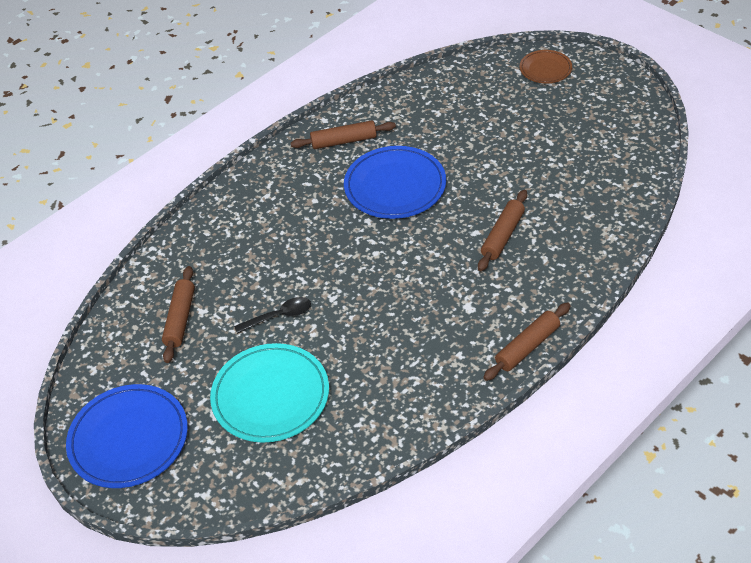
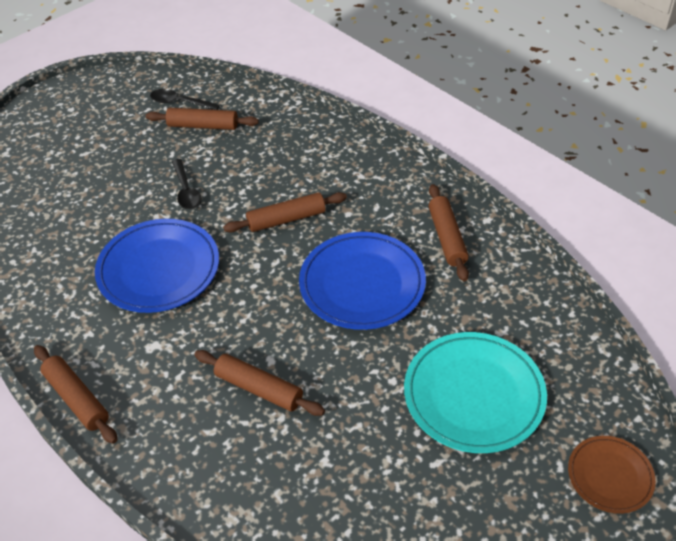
camera: 90 degrees right, 0 degrees up
(129, 439) = (80, 107): blue plate -> blue plate (159, 269)
(137, 345) = (180, 103): none -> black spoon
(270, 396) = (91, 188): turquoise plate -> turquoise plate (474, 395)
(320, 239) = (286, 219): none -> brown rolling pin

